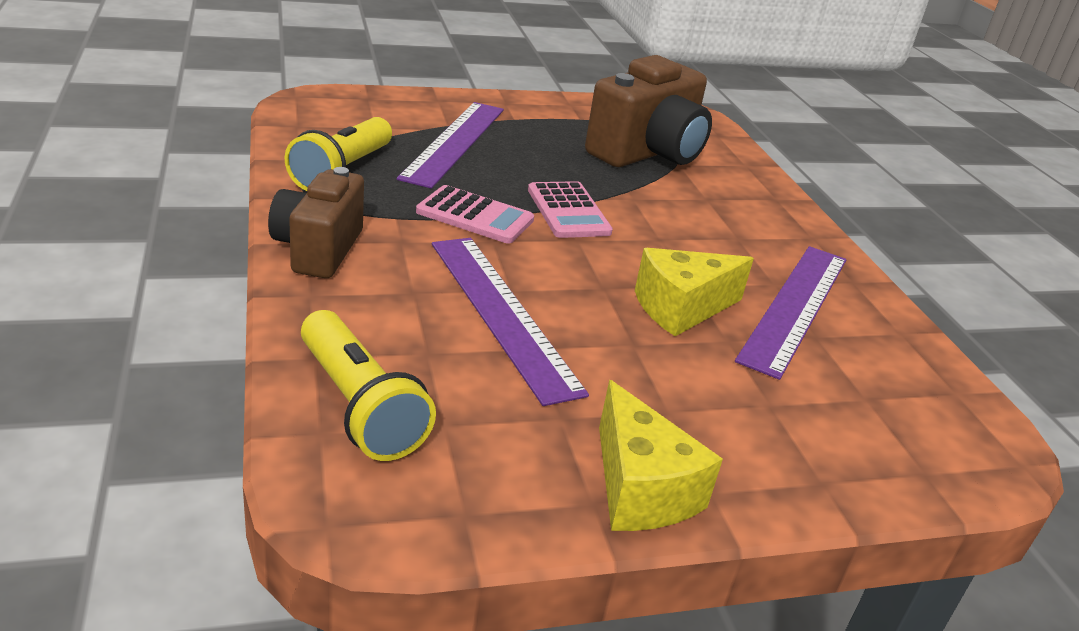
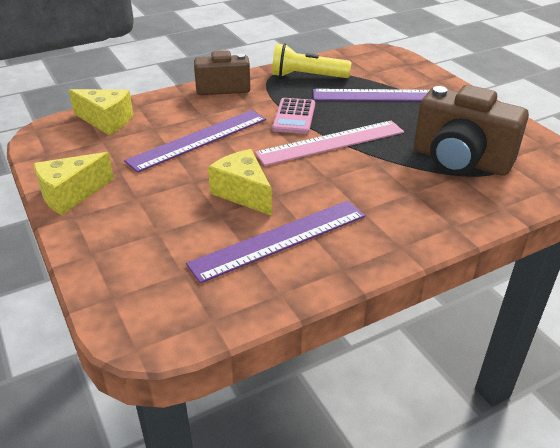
camera: 80 degrees right, 5 degrees up
(358, 406) = (106, 121): yellow flashlight -> yellow cheese
(568, 211) = (331, 142): pink calculator -> pink ruler
(796, 307) = (280, 240): purple ruler -> purple ruler turned 45 degrees counterclockwise

